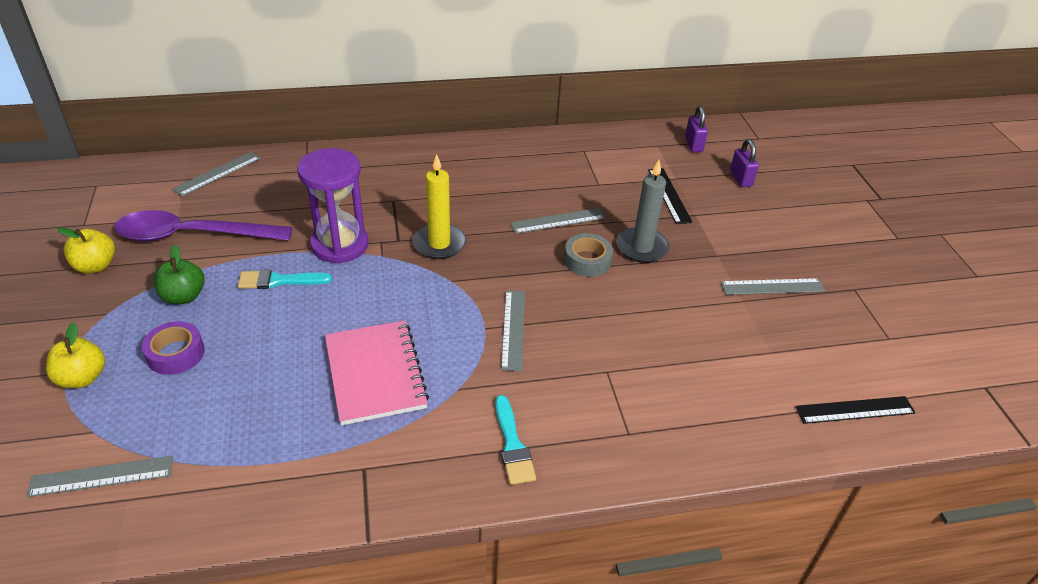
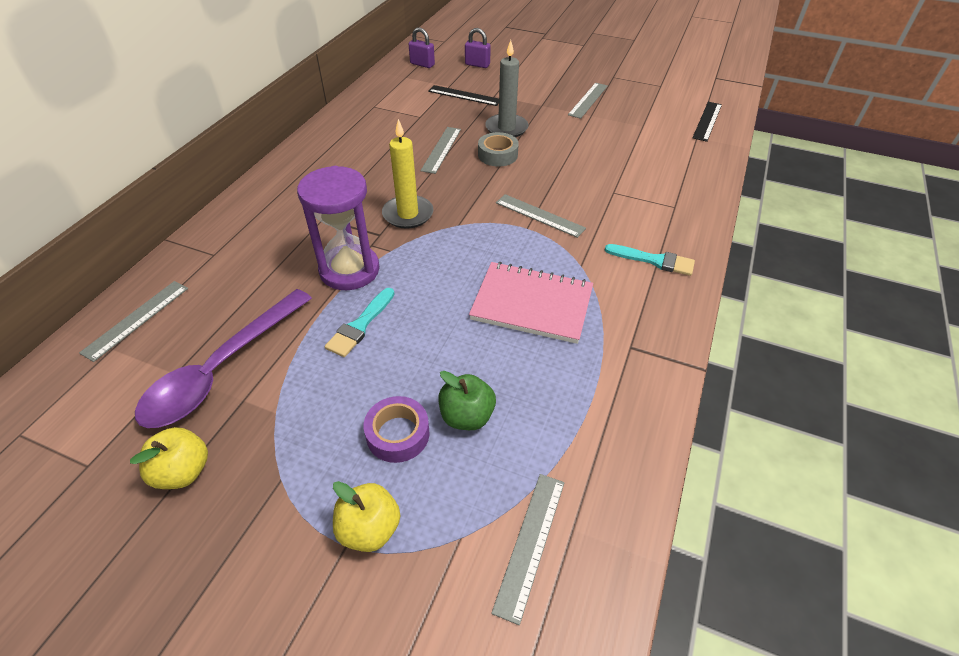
camera: 55 degrees left, 5 degrees up
(184, 296) = (315, 404): green apple -> green apple (467, 416)
(217, 173) = (136, 319): grey ruler -> grey ruler turned 45 degrees clockwise

